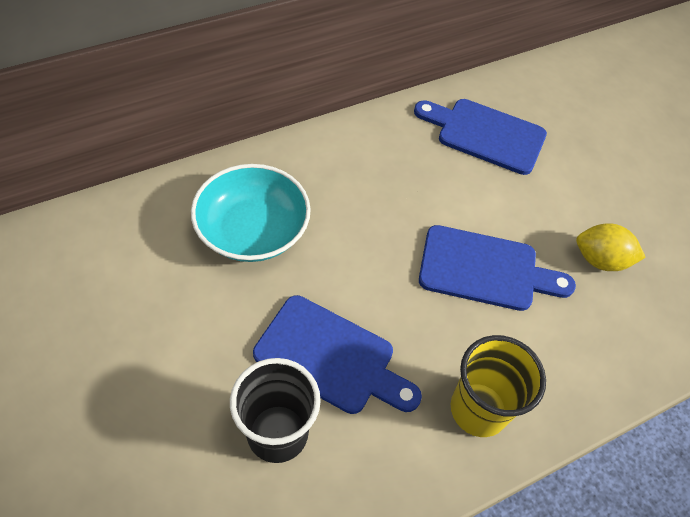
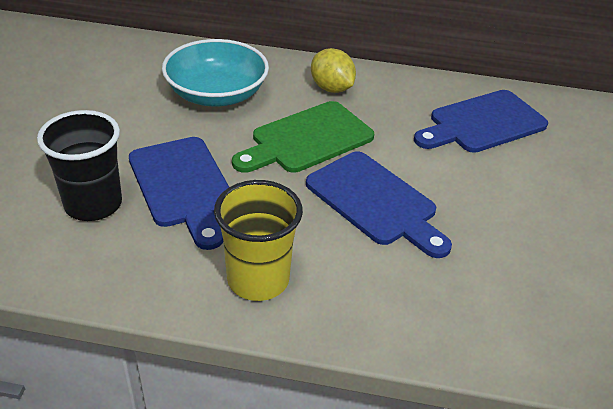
camera: 40 degrees right, 15 degrees down
(378, 236) = (307, 139): none -> green cutting board
(485, 135) = (483, 123): blue cutting board -> blue cutting board turned 90 degrees counterclockwise
(600, 260) = (500, 251): yellow lemon -> yellow lemon (331, 88)

